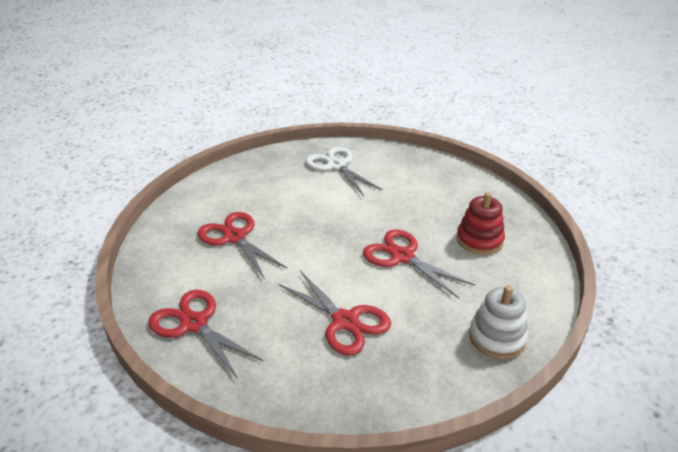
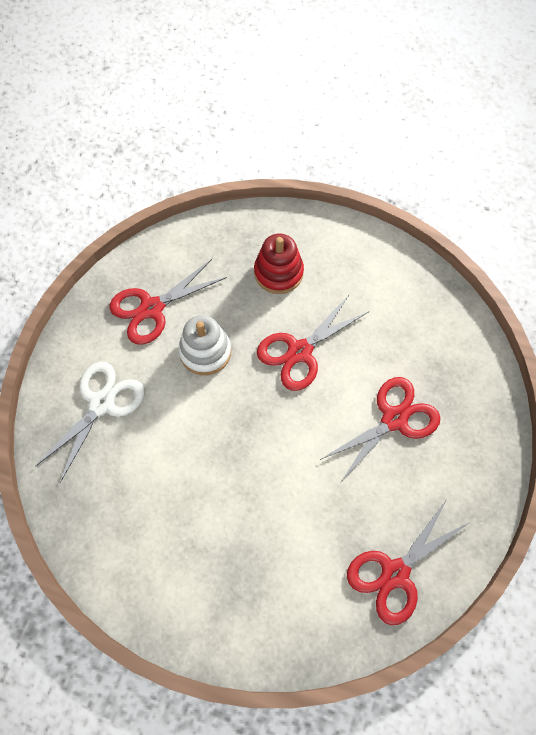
camera: 85 degrees left, 30 degrees up
(234, 237) = (248, 537): red scissors -> red scissors (152, 308)
(336, 166) = (101, 404): white scissors -> white scissors turned 150 degrees clockwise
(497, 337) = (416, 292): white stacking toy -> white stacking toy (205, 352)

